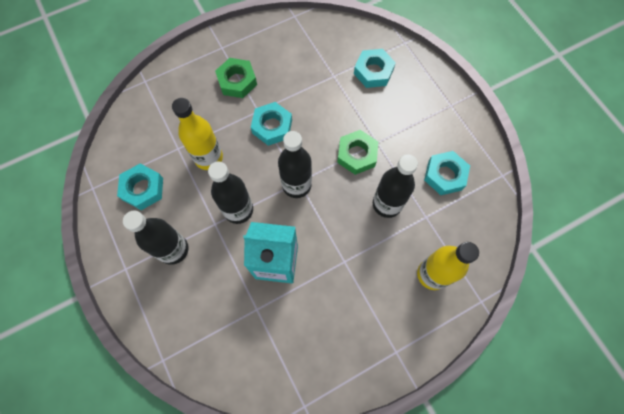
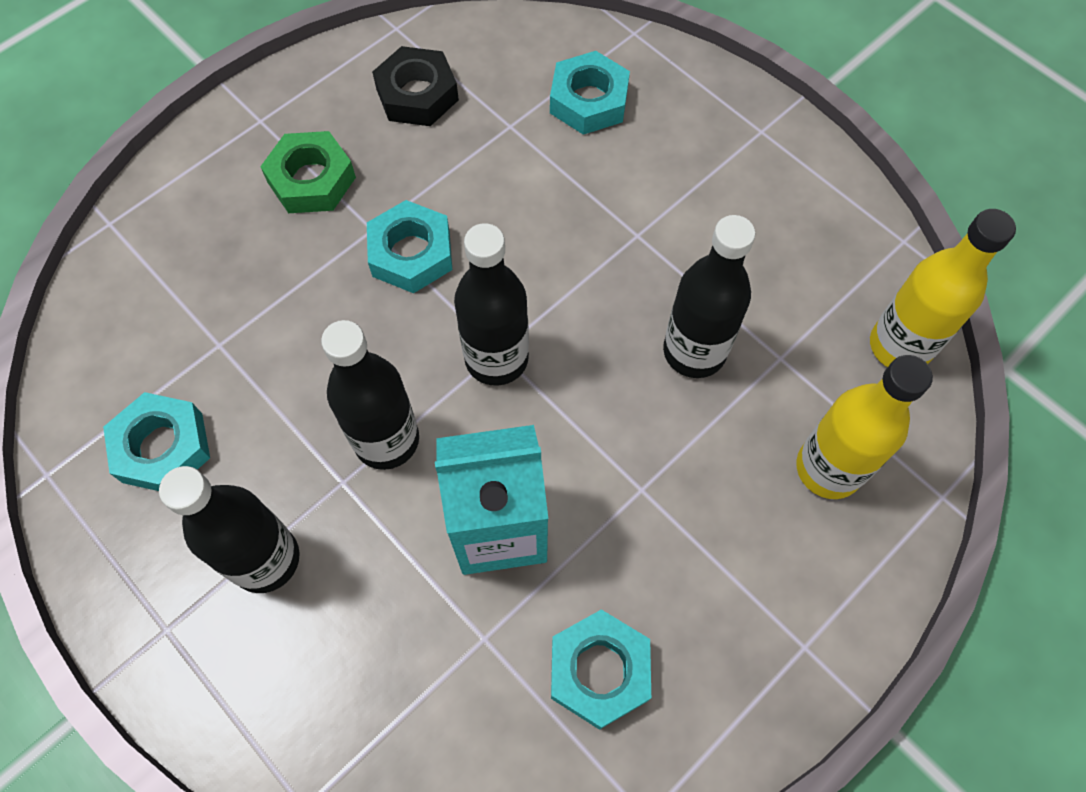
camera: 15 degrees left, 5 degrees down
(208, 157) = (292, 348): yellow bottle -> yellow bottle (899, 346)
(295, 51) = (417, 94): none -> black nut
(357, 155) = (603, 269): green nut -> none
(445, 175) = (792, 267): turquoise nut -> turquoise nut (599, 671)

